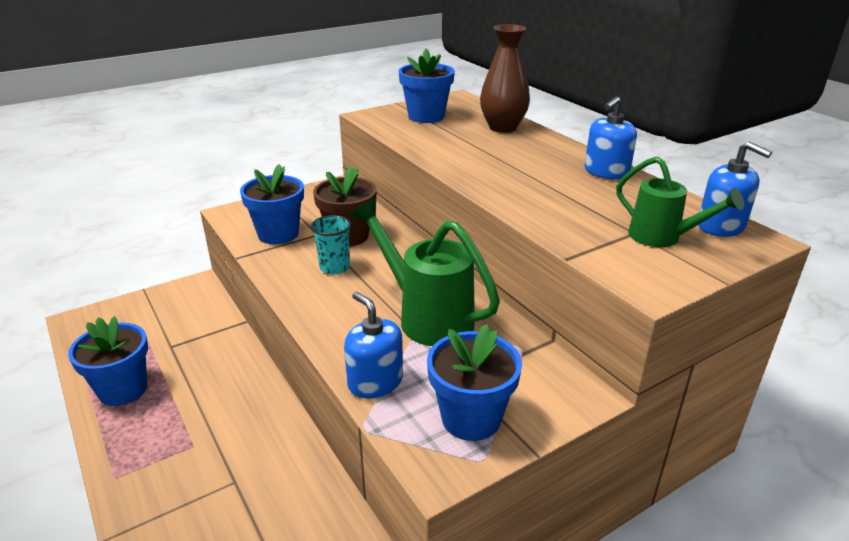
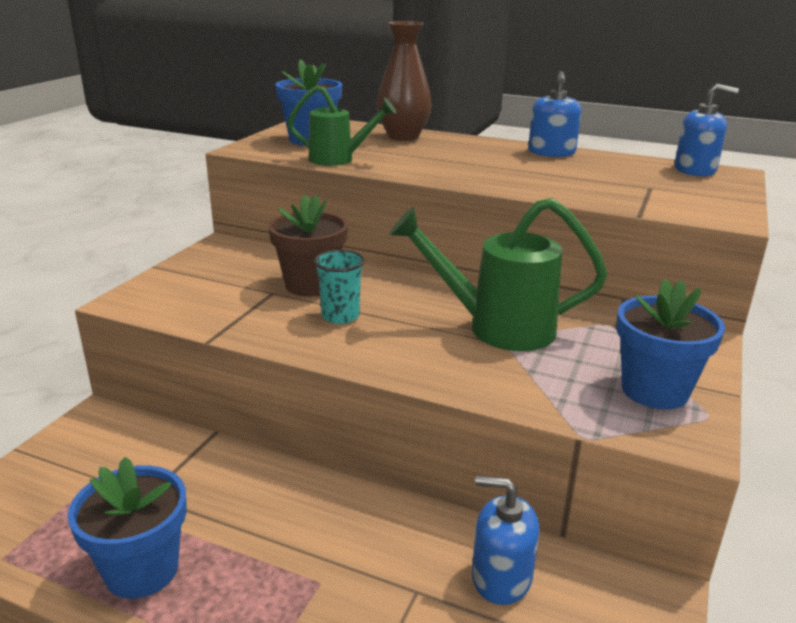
camera: 35 degrees left, 5 degrees down
(278, 234) = (225, 305): blue flower pot -> none
(375, 381) = (535, 396): blue soap dispenser -> blue soap dispenser (501, 577)
(662, 238) = (675, 186): green watering can -> green watering can (339, 159)

